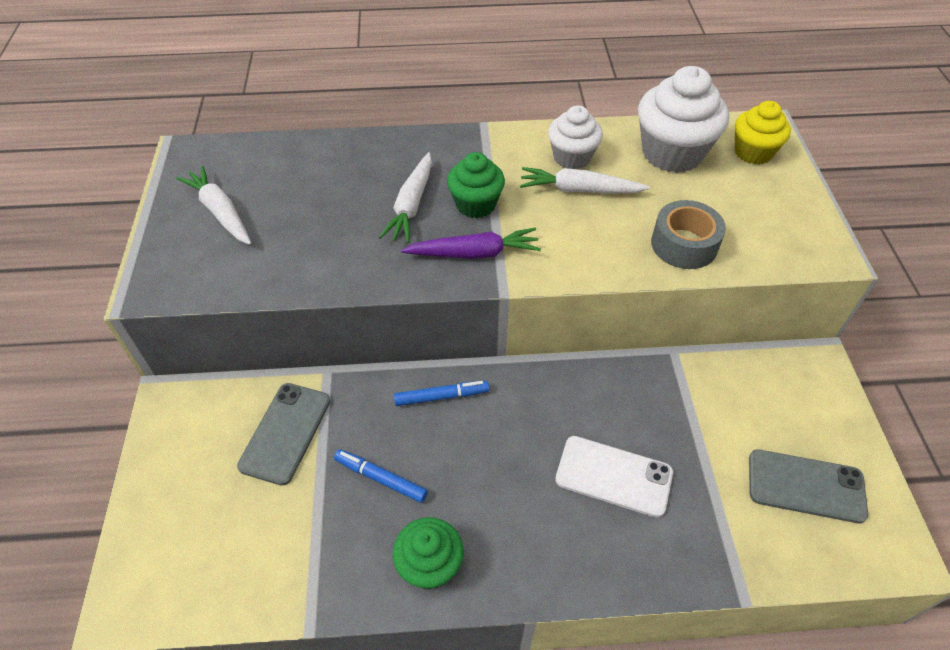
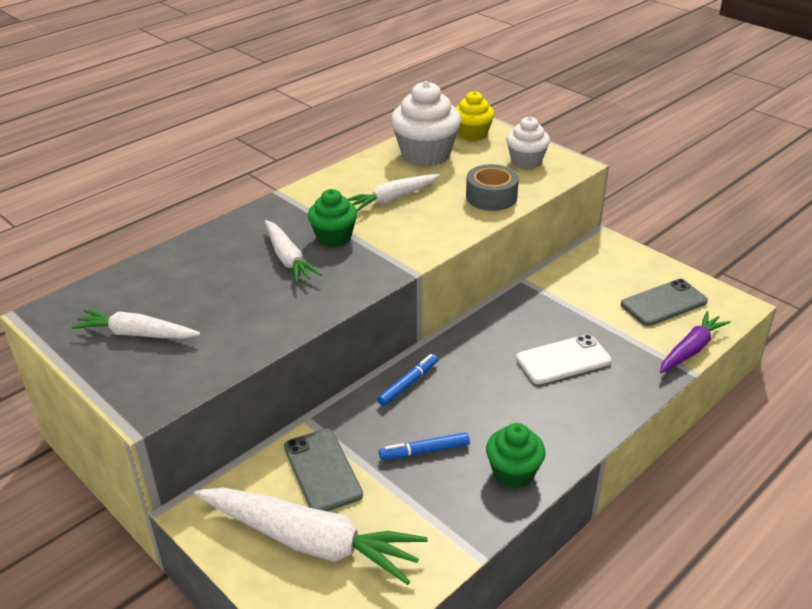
camera: 40 degrees left, 15 degrees down
(208, 495) = (310, 542): none -> white carrot
(474, 253) = (369, 263): purple carrot -> purple carrot (691, 349)
(572, 157) = (365, 184): white cupcake -> white cupcake (526, 161)

